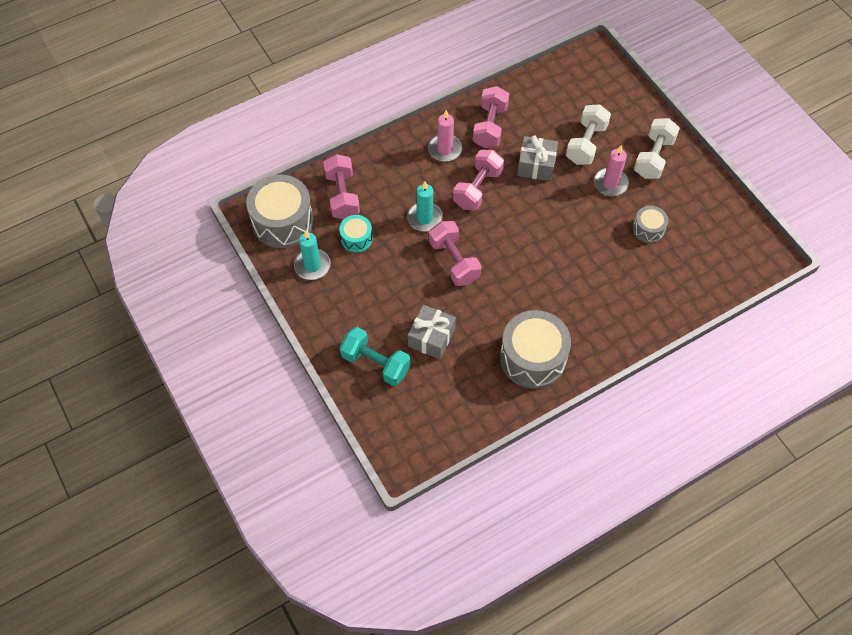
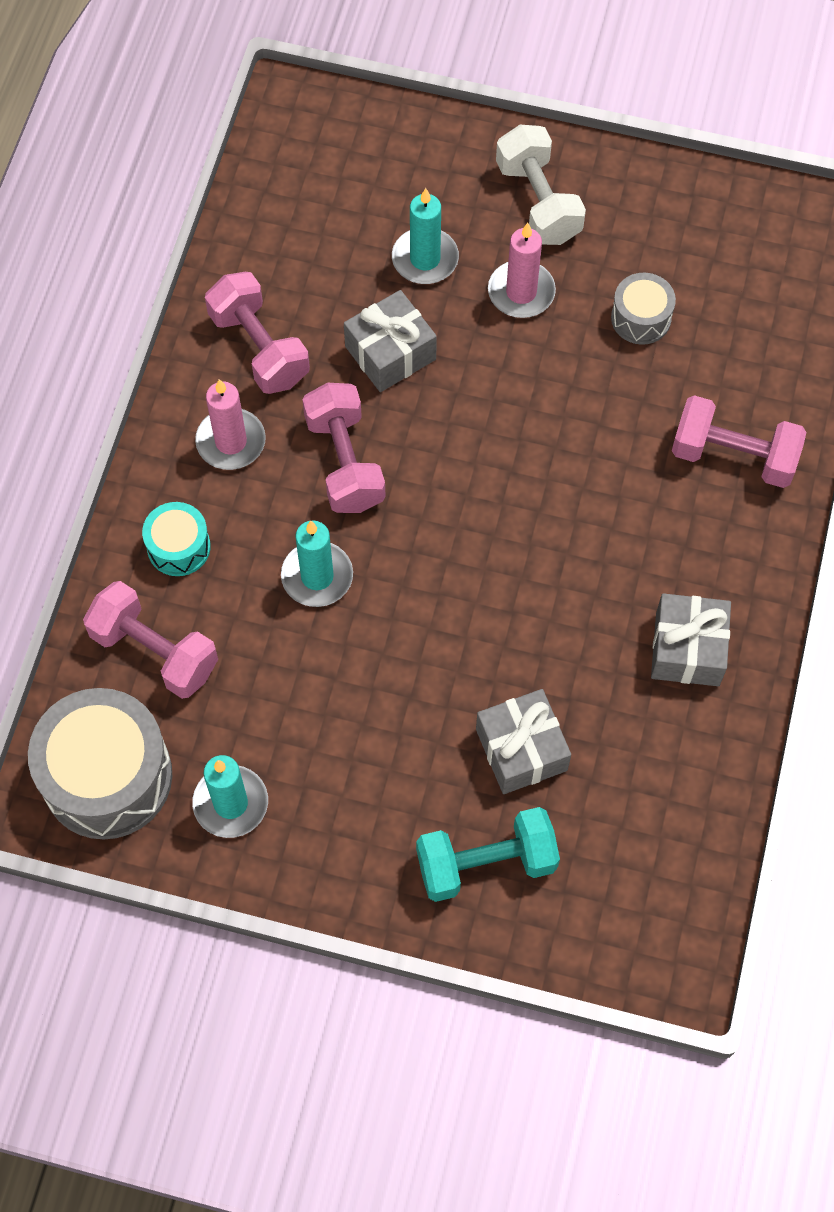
camera: 45 degrees left, 5 degrees up
(356, 239) = (251, 700): turquoise drum -> turquoise drum (179, 547)
(454, 261) = (430, 605): pink dumbbell -> pink dumbbell (733, 456)
(533, 358) = (687, 649): grey drum -> grey gift
(586, 144) = (425, 259): white dumbbell -> turquoise candle

